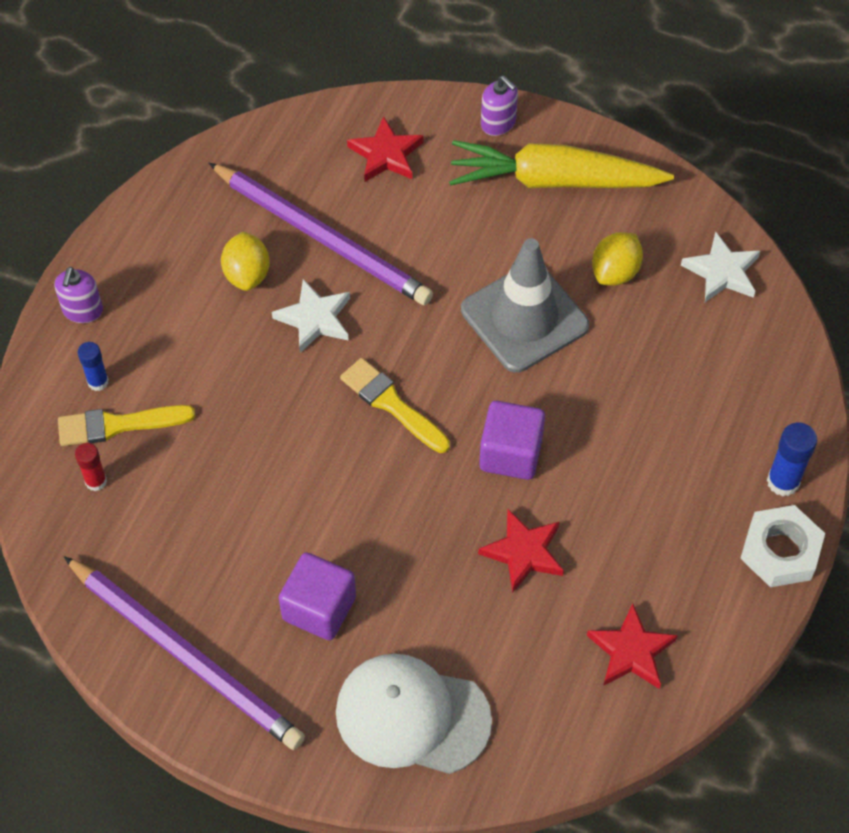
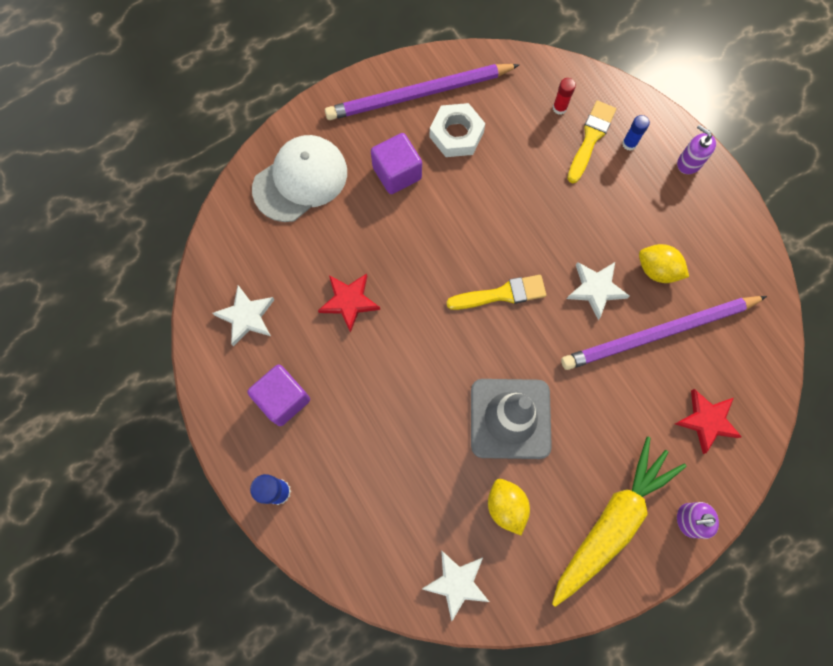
camera: 125 degrees right, 15 degrees up
(510, 453) = (418, 340): purple cube -> purple cube (283, 399)
(631, 651) = (246, 316): red star -> white star
(780, 551) = (237, 451): white nut -> white nut (456, 134)

